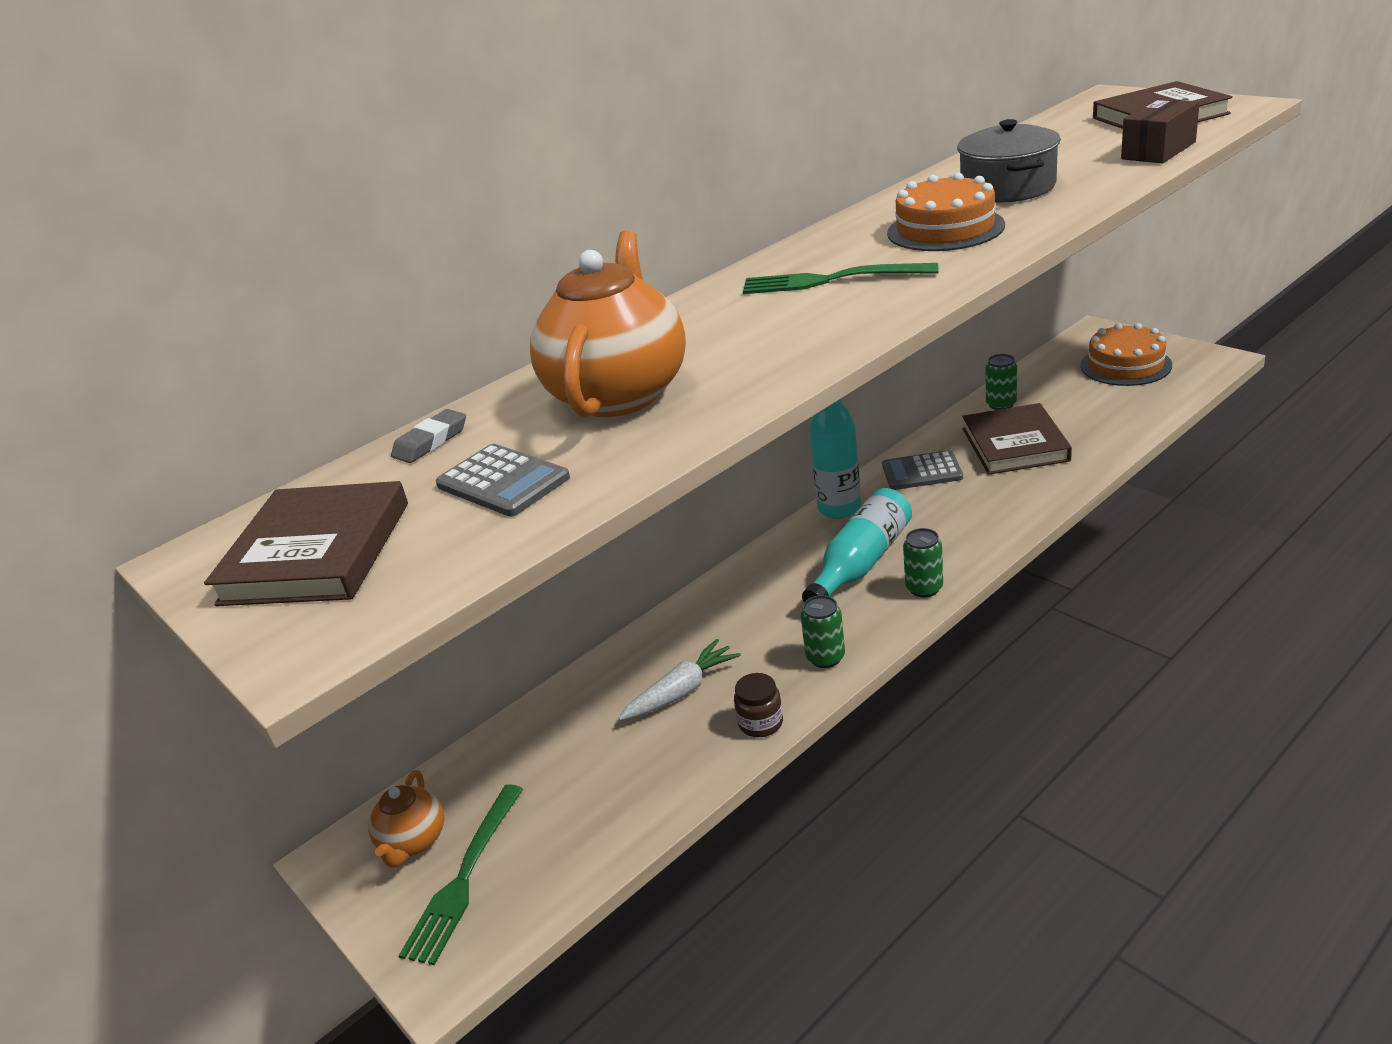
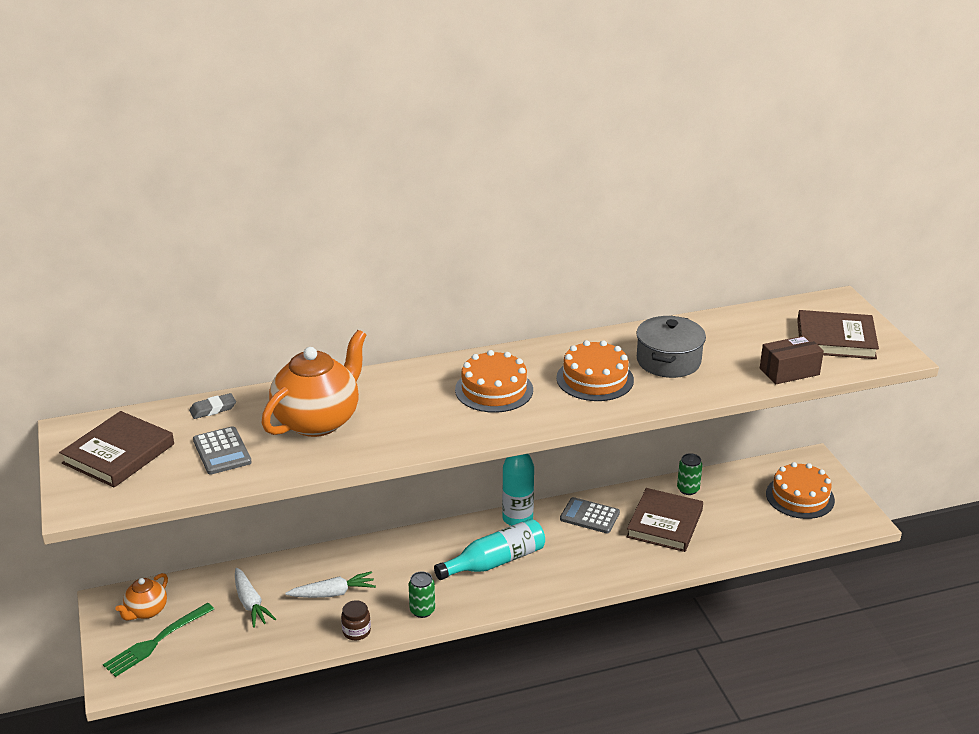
camera: 20 degrees right, 0 degrees up
(571, 757) = (250, 603): none -> white carrot
(831, 280) = (494, 390): green fork -> orange cake
(924, 588) = (514, 595): green can -> none

